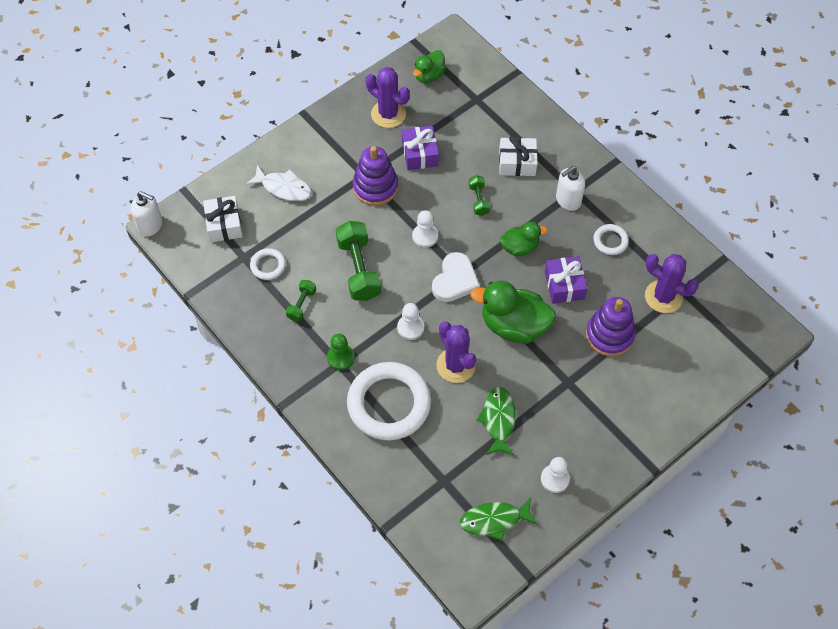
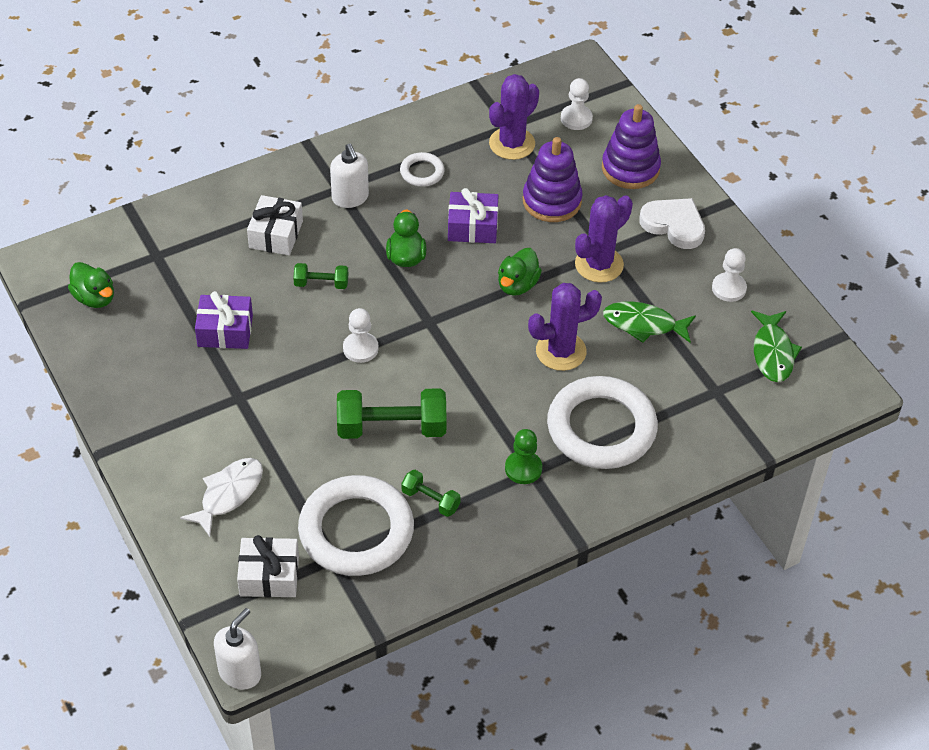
camera: 80 degrees left, 10 degrees down
(268, 265) = (356, 531): white ring -> white ring, size x2.22
(375, 187) = (263, 388): purple stacking toy -> purple stacking toy (630, 168)
(388, 114) = (144, 354): purple cactus -> purple cactus (599, 264)
(410, 328) = (496, 387): white pawn -> white pawn (576, 118)
(455, 280) = (437, 330): white heart -> white heart (674, 225)
(514, 325) = (517, 285): green duck -> green duck, size x0.58

